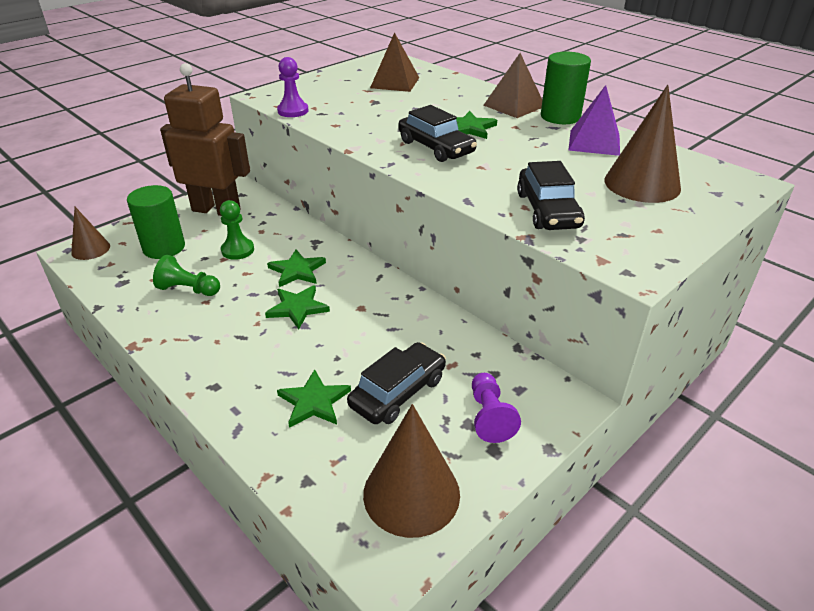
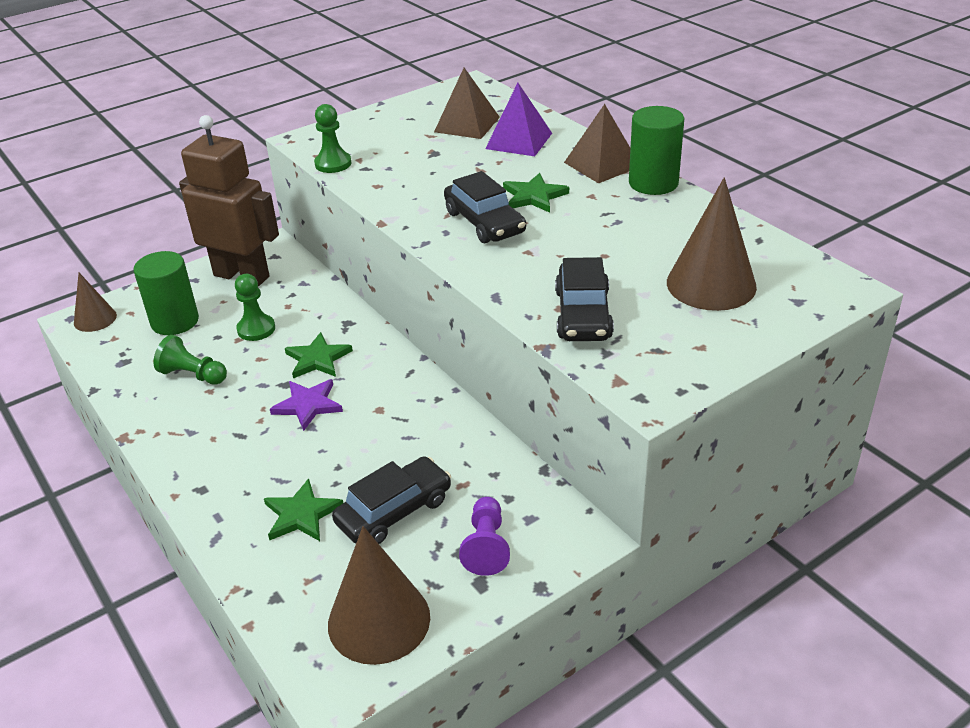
camera: 10 degrees right, 0 degrees up
(293, 111) = (333, 164): purple pawn -> green pawn
(297, 308) = (308, 405): green star -> purple star
(594, 142) = (679, 223): purple pyramid -> purple pyramid (518, 141)

